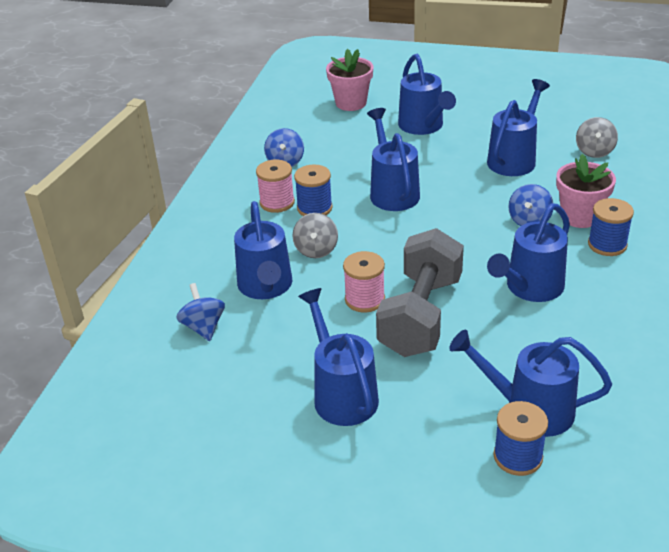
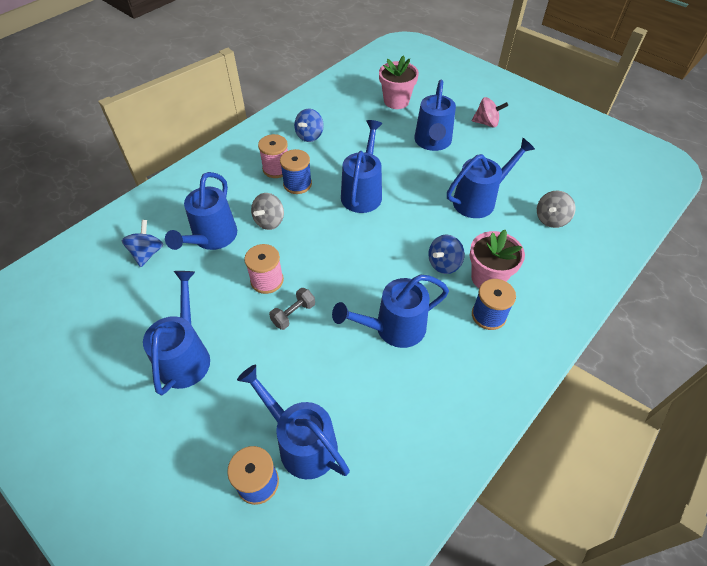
camera: 25 degrees right, 15 degrees up
(420, 316) = (293, 314): grey dumbbell -> grey dumbbell, size x0.40
(462, 94) = (486, 123): none -> pink spinning top

